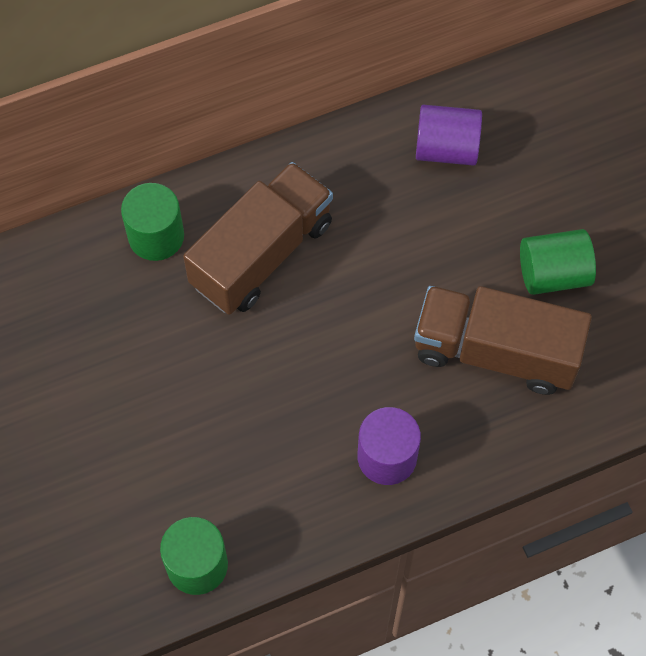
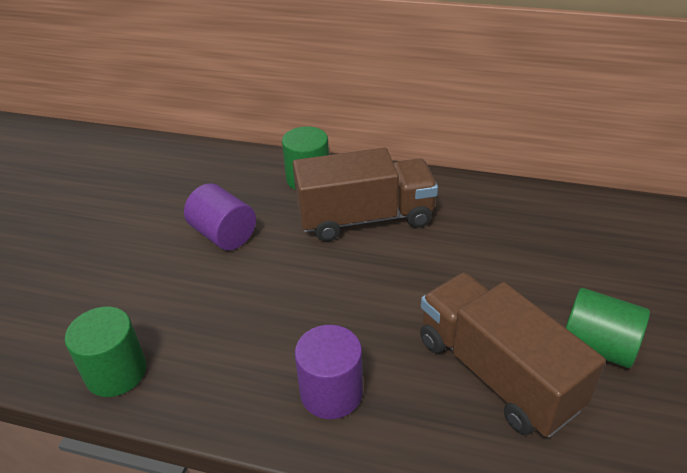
camera: 40 degrees right, 25 degrees down
(446, 149) = (560, 225): purple cylinder -> purple cylinder (224, 235)

